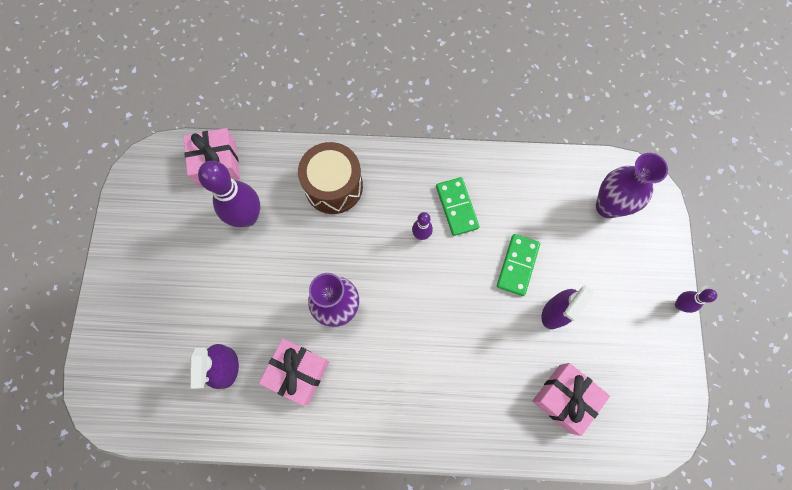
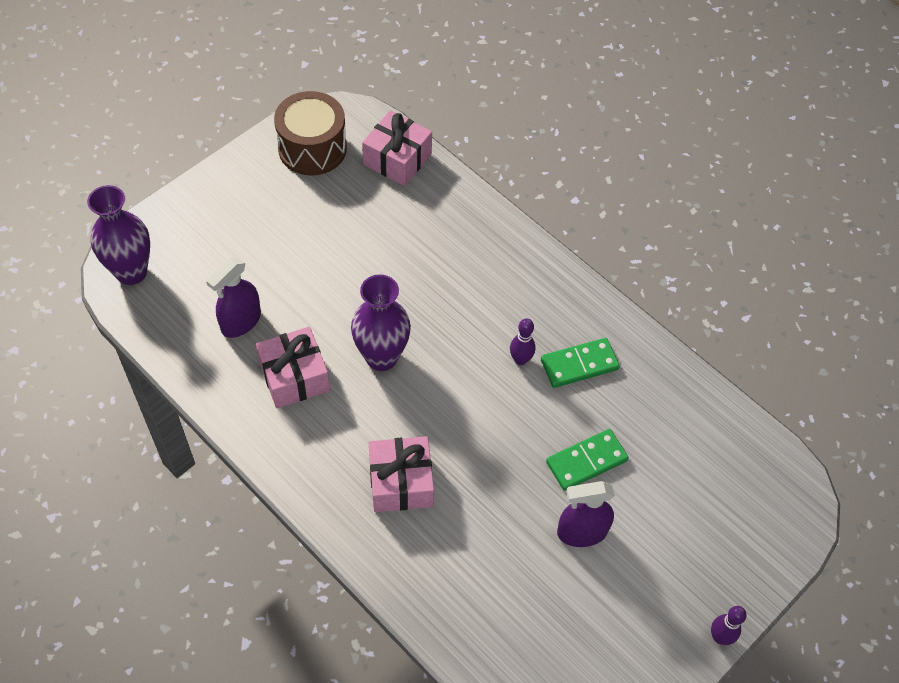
camera: 40 degrees right, 15 degrees down
(247, 217) = (380, 221): purple bowling pin -> none
(333, 186) = (481, 256): brown drum -> brown drum (312, 148)
(457, 207) = (579, 365): green domino -> green domino turned 45 degrees clockwise
(565, 398) = (511, 611): pink gift -> pink gift (401, 482)
(607, 206) = (736, 488): purple vase -> purple vase (131, 272)

